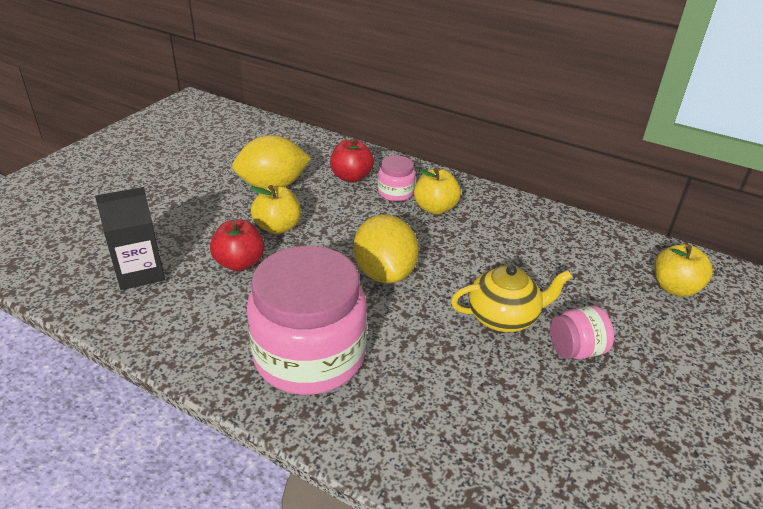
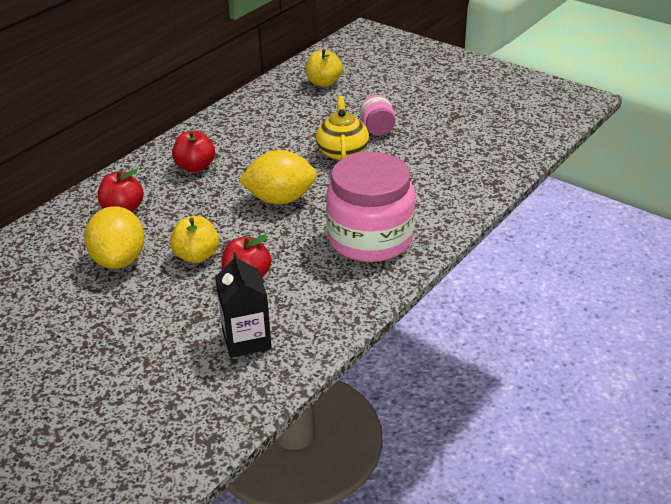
camera: 80 degrees left, 0 degrees up
(395, 192) = (161, 185): pink jar -> none
(435, 208) = (195, 167): yellow apple -> red apple

